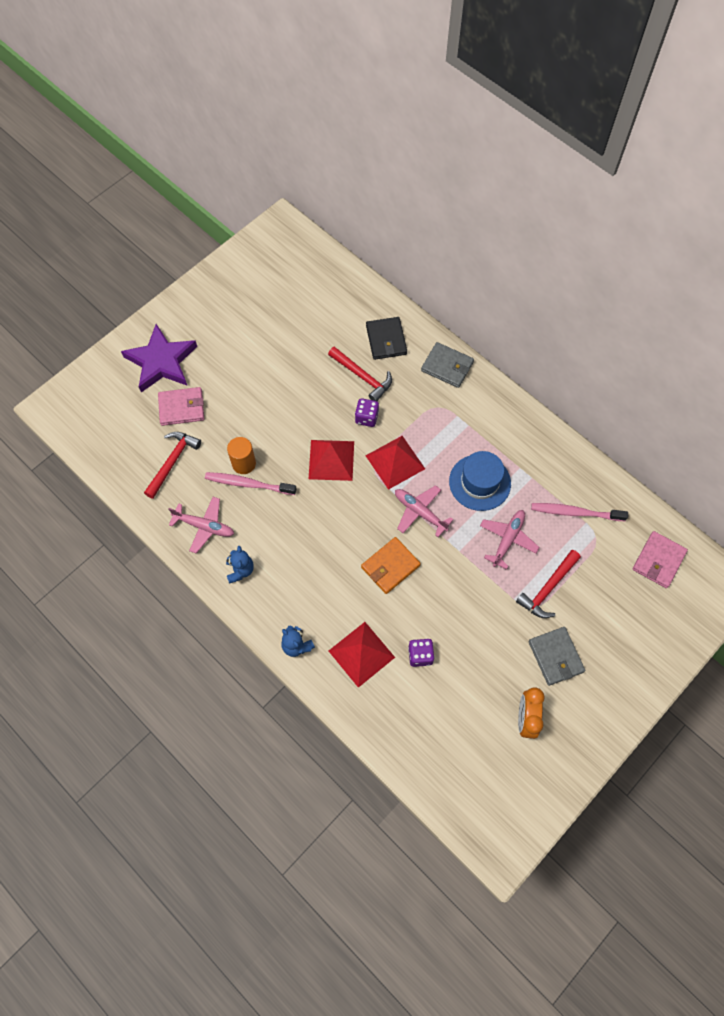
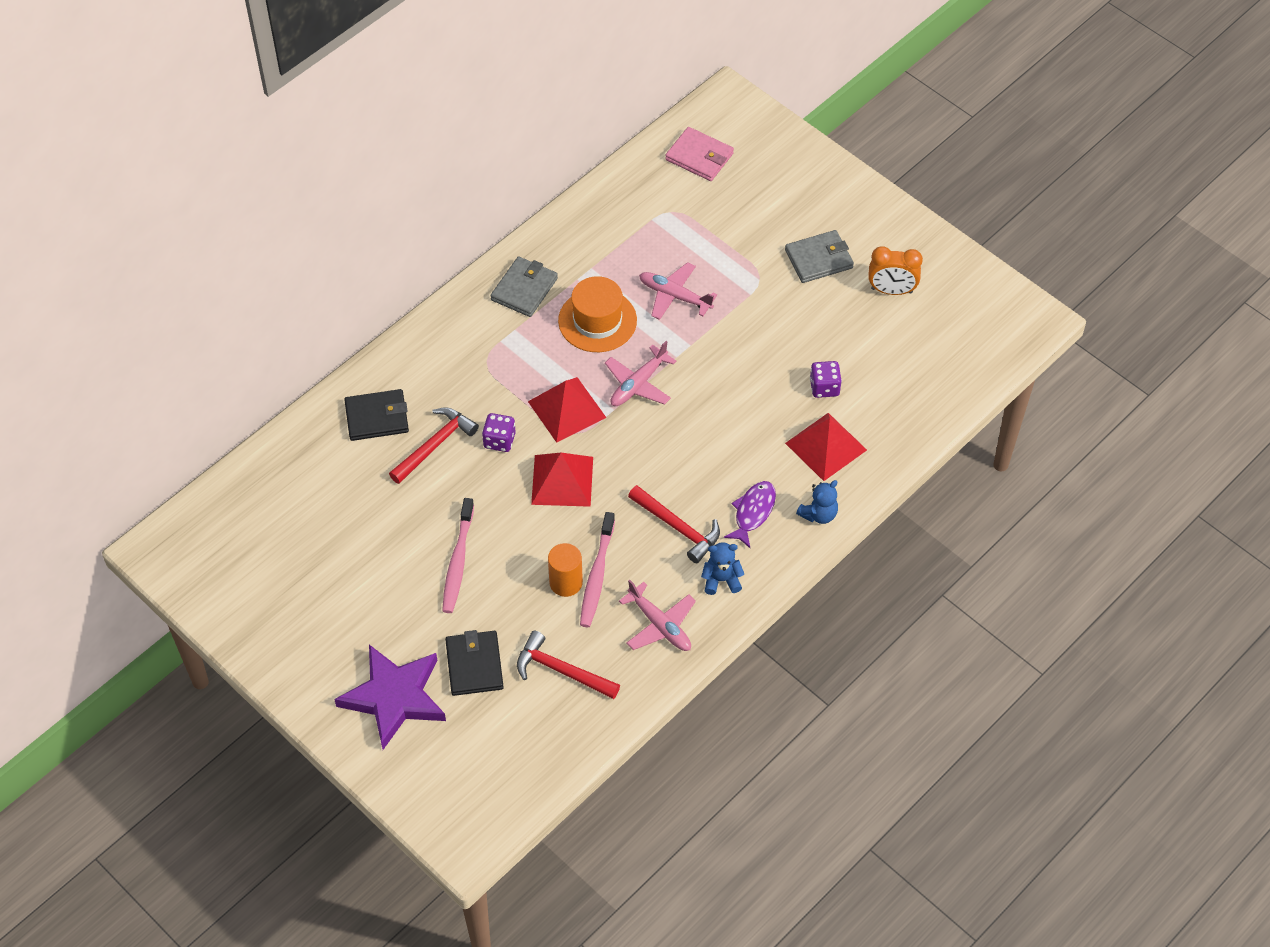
camera: 90 degrees left, 10 degrees down
(181, 408) = (474, 665): pink wallet -> black wallet
(204, 526) = (660, 625): pink plane -> pink plane turned 120 degrees clockwise
(299, 595) = (753, 512): none -> purple fish
(390, 566) = (712, 416): orange wallet -> none
(447, 366) = (424, 349): grey wallet -> grey wallet (524, 289)
(480, 482) = (597, 320): blue hat -> orange hat
(548, 588) = (736, 261): red hammer -> red hammer (678, 527)
(575, 512) = (639, 228): pink toothbrush -> pink toothbrush (458, 562)

